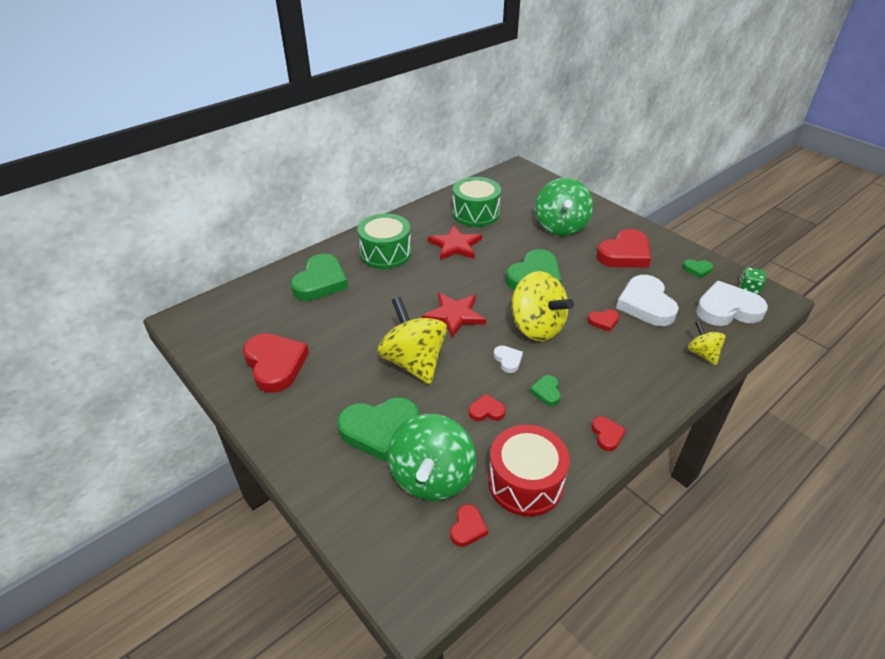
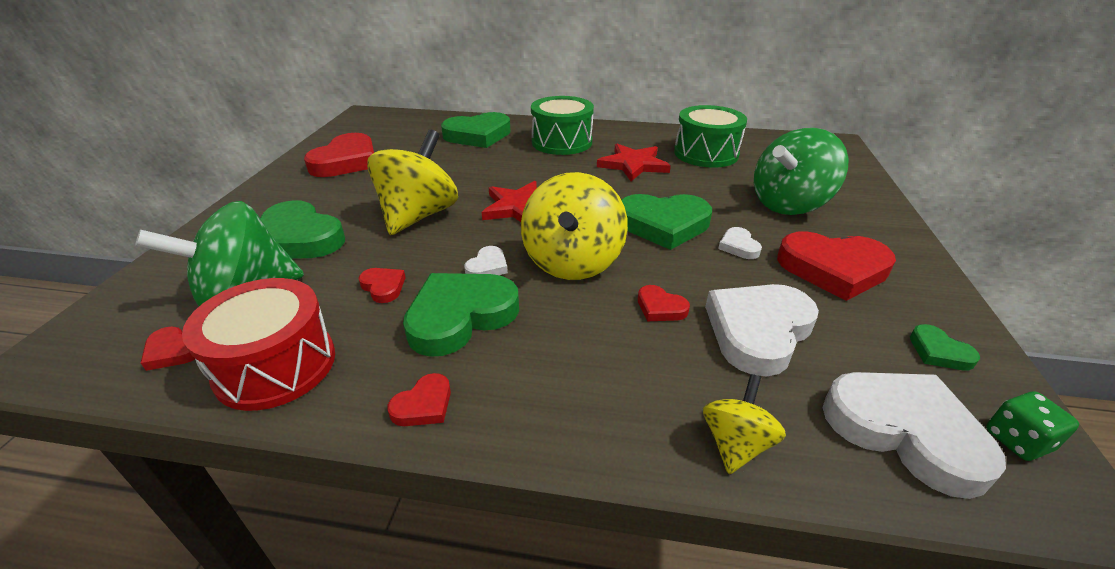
camera: 50 degrees right, 5 degrees down
(467, 528) = (173, 351): red heart -> red heart turned 45 degrees clockwise
(546, 392) = (460, 316): green heart -> green heart, size x2.15
(579, 266) = (738, 246): none -> white heart

